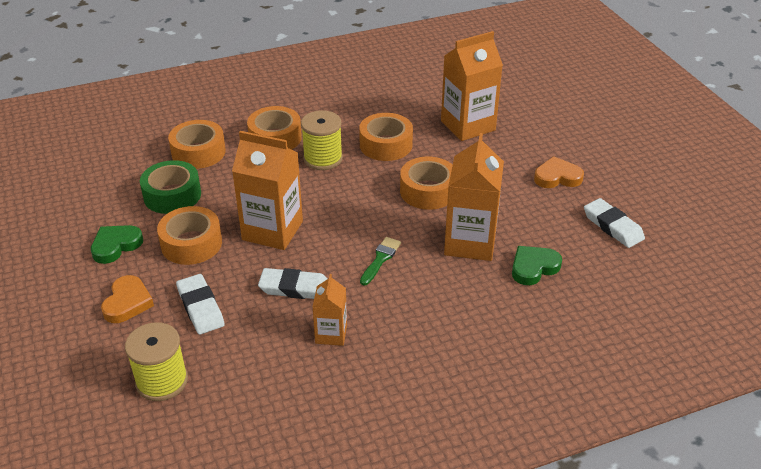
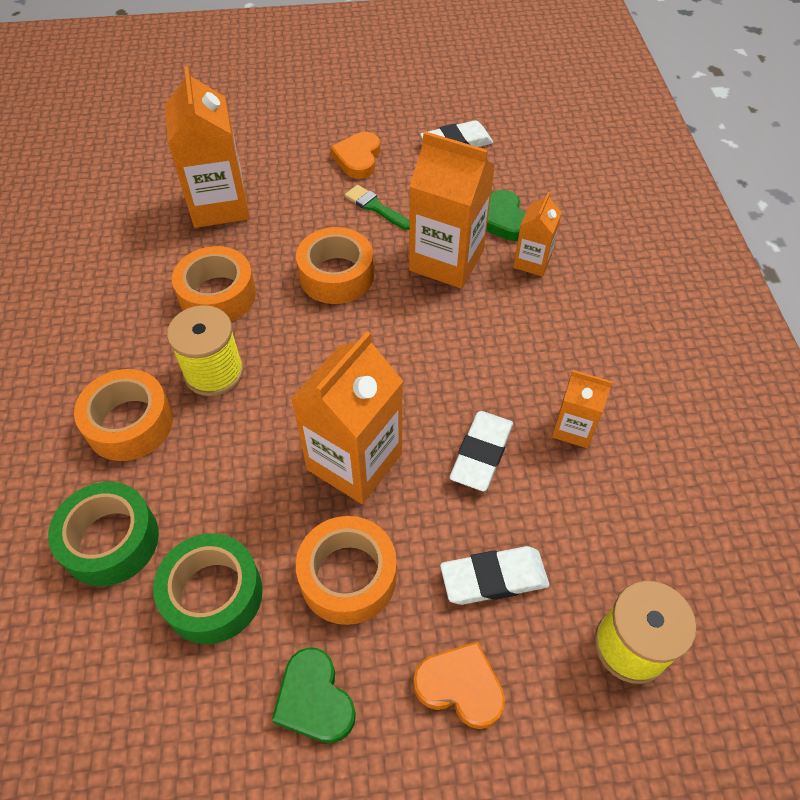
camera: 75 degrees left, 15 degrees up
(198, 152) = (111, 541): orange tape -> green tape
(380, 259) = (451, 351): green brush -> green brush (376, 207)
(493, 291) = (532, 261): none -> orange carton

